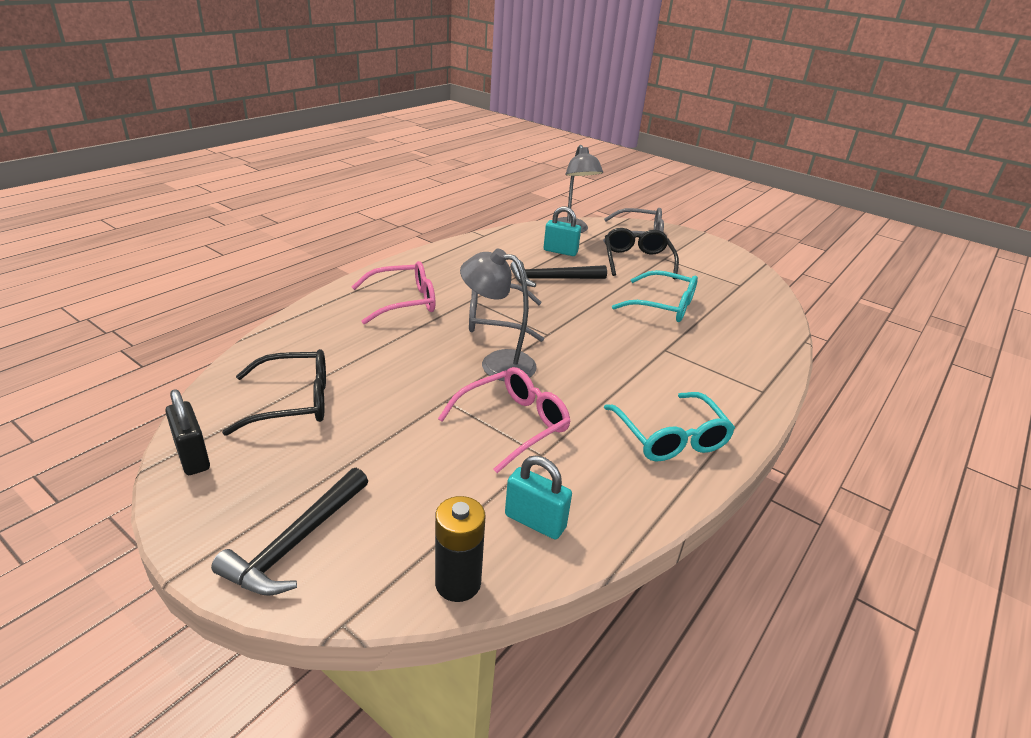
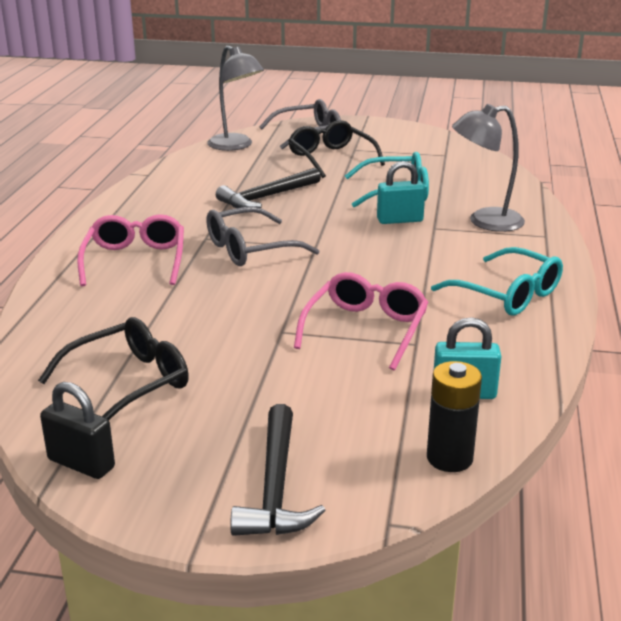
camera: 25 degrees left, 5 degrees down
(403, 302) = (135, 261): pink glasses -> pink glasses turned 45 degrees counterclockwise
(497, 363) = (295, 285): grey lamp -> grey lamp (485, 221)
(560, 251) = (246, 169): turquoise padlock -> turquoise padlock (400, 220)

